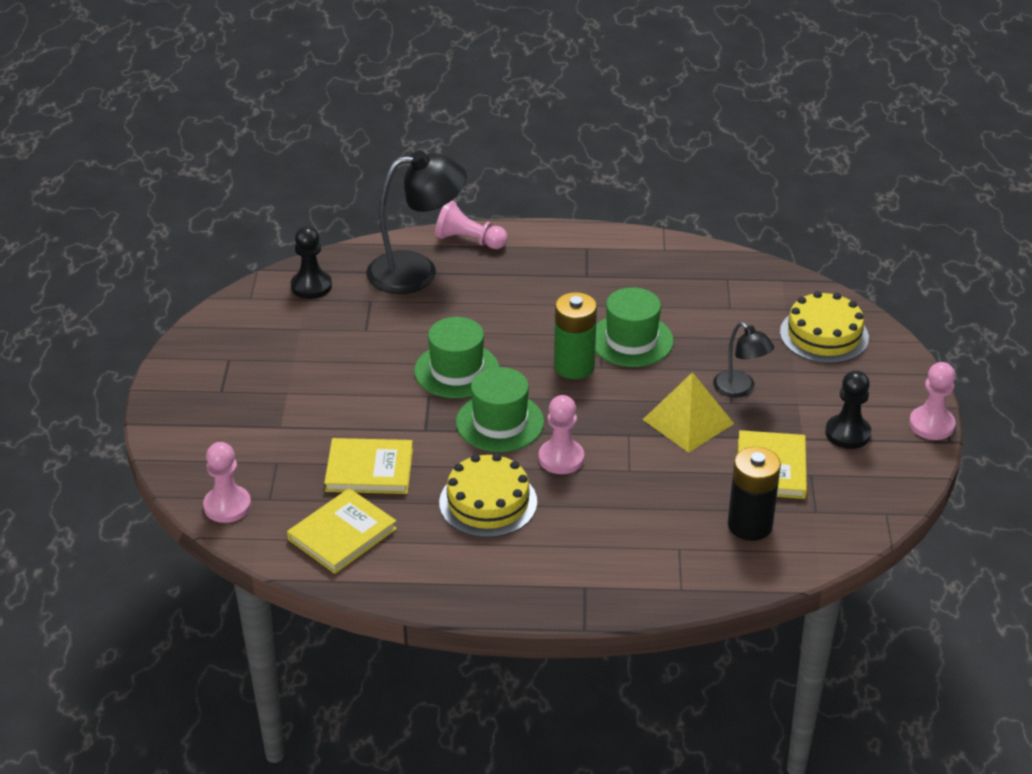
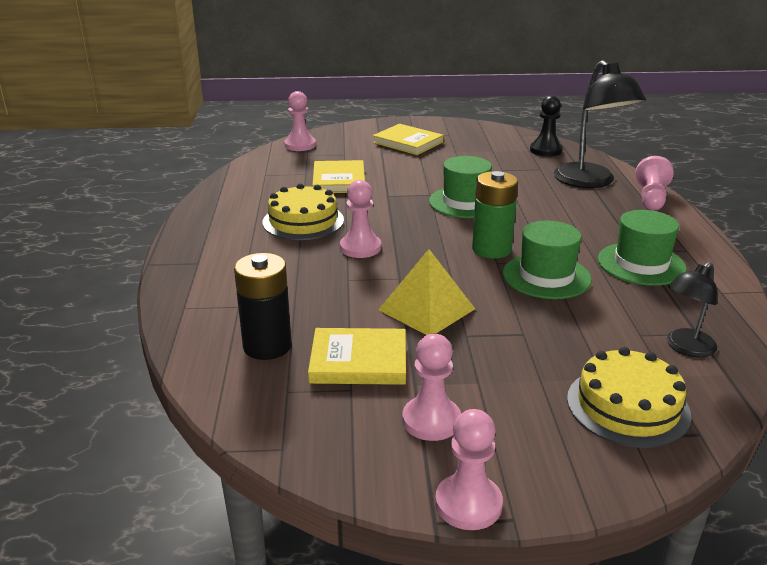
camera: 85 degrees right, 10 degrees down
(342, 534) = (270, 176): yellow book -> yellow book (408, 142)
(500, 422) = (403, 221): green hat -> green hat (641, 264)
(740, 389) = (491, 341): black lamp -> black lamp (685, 348)
(847, 433) = (431, 420): black pawn -> pink pawn

